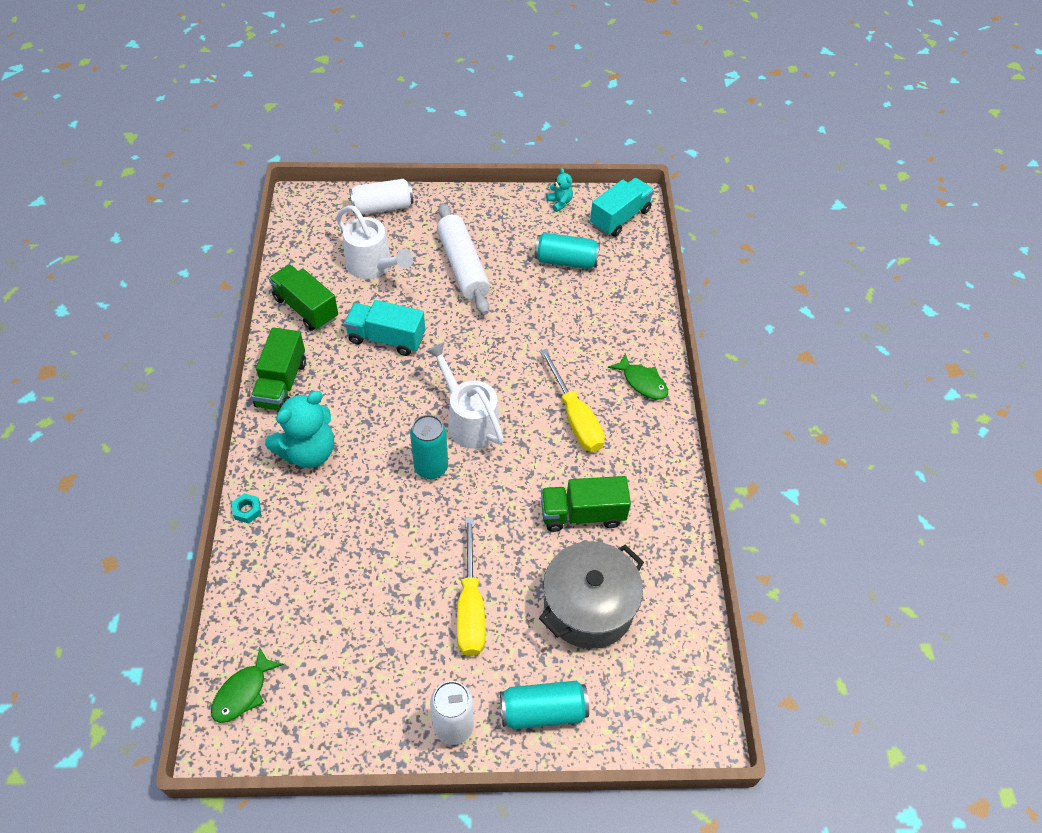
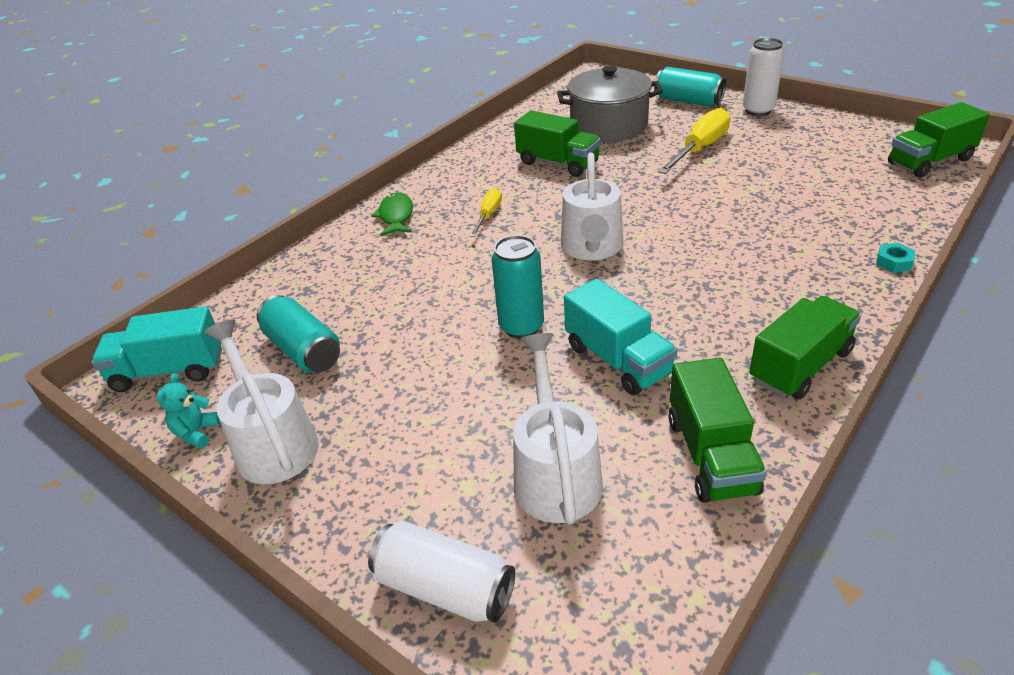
camera: 135 degrees left, 15 degrees down
(243, 692) = (929, 161): green fish -> green truck
(308, 451) = (796, 285): turquoise teddy bear -> none
(431, 467) = (664, 229): turquoise can -> turquoise can (521, 327)
(463, 266) = (429, 406): white rolling pin -> none
(518, 216) = (272, 441): none -> white watering can
(575, 417) = (488, 215): yellow screwdriver -> yellow screwdriver, size x0.56

